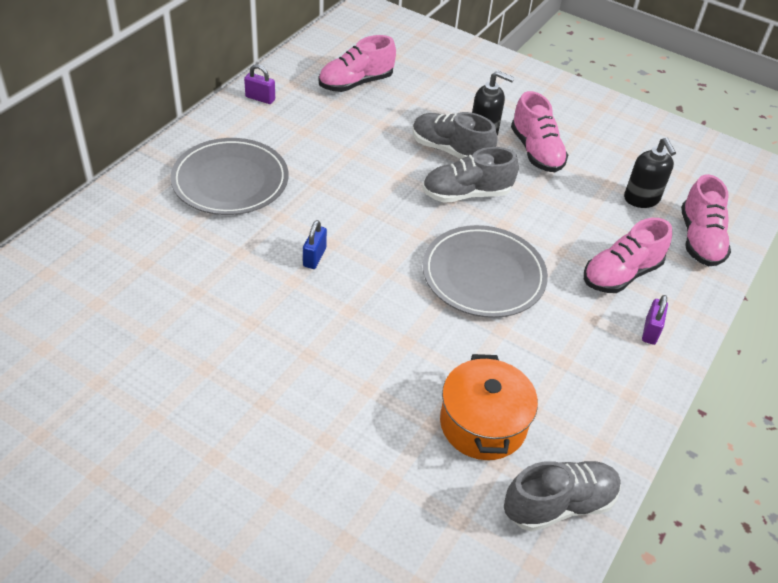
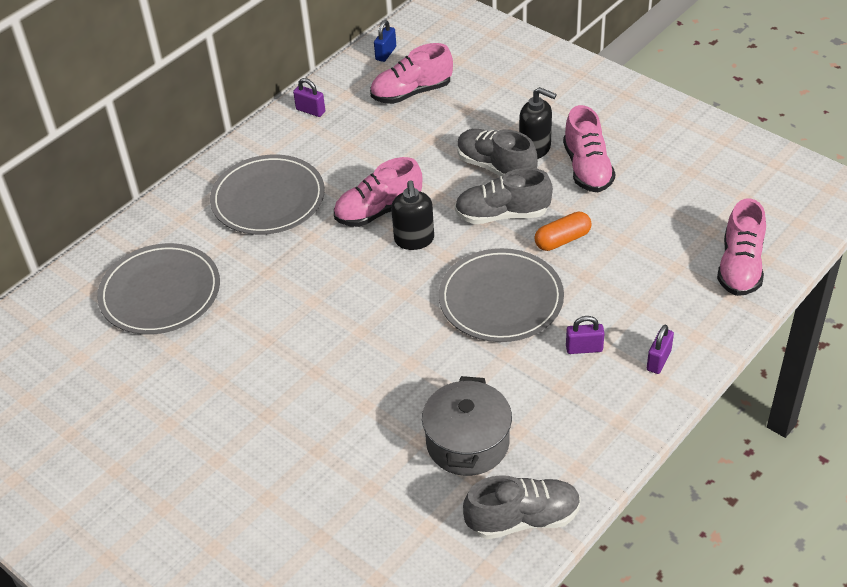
camera: 15 degrees right, 0 degrees up
(127, 276) = (160, 293): none -> grey plate
(314, 257) = (337, 278): blue padlock -> blue padlock (386, 53)
(483, 424) = (467, 443): orange pot -> grey pot
(529, 217) = (562, 240): none -> orange capsule
(576, 321) = (584, 348): none -> purple padlock
(621, 274) = (644, 302): pink shoe -> pink shoe (378, 211)
(641, 199) = (689, 221): black soap dispenser -> black soap dispenser (414, 240)

